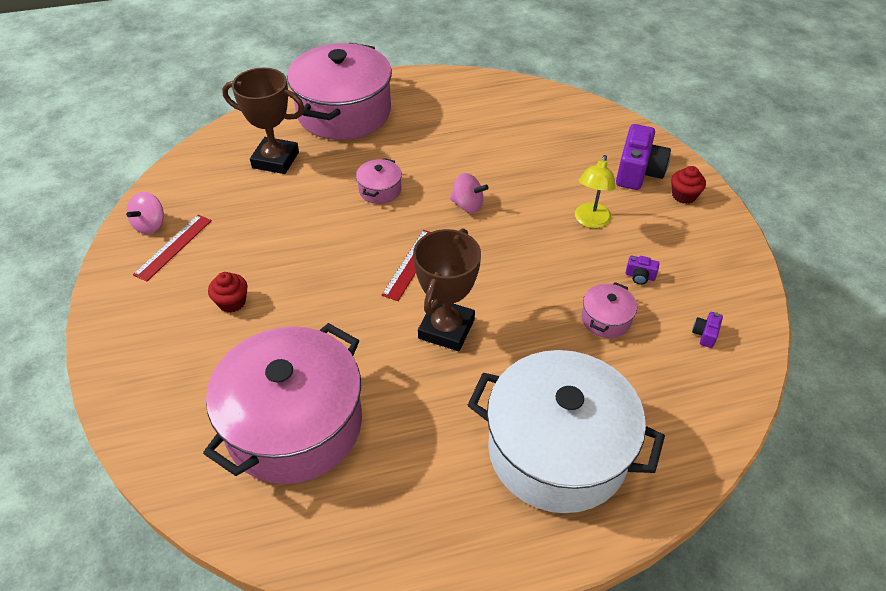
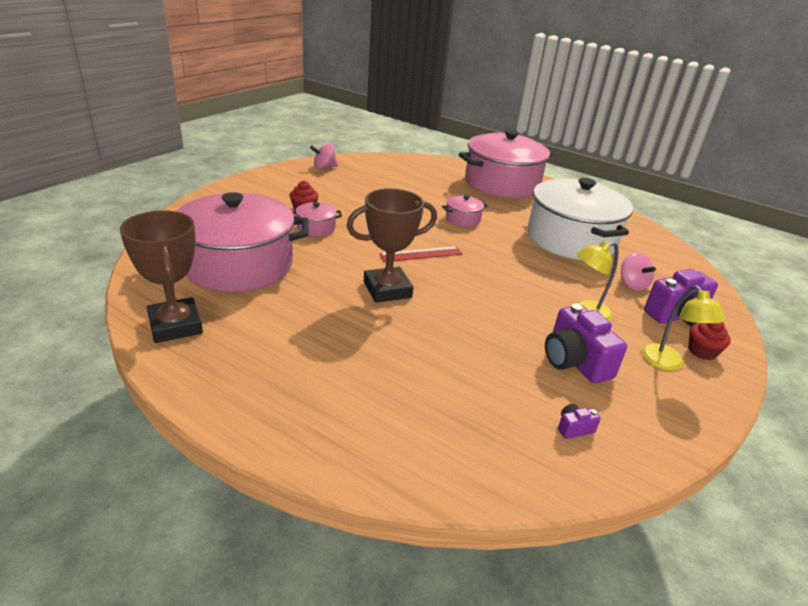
camera: 45 degrees right, 15 degrees down
(173, 247) = (318, 179): red ruler -> none
(275, 160) = (427, 180): brown trophy -> brown trophy (175, 325)
(467, 205) = (506, 254): pink spinning top -> pink spinning top (632, 284)
(557, 450) = (342, 387): white pot -> white pot (570, 239)
(606, 319) = (503, 361): pink pot -> pink pot (316, 228)
(640, 276) = (575, 361): purple camera -> purple camera, size x2.27
(681, 225) = (668, 363): none -> yellow lamp

